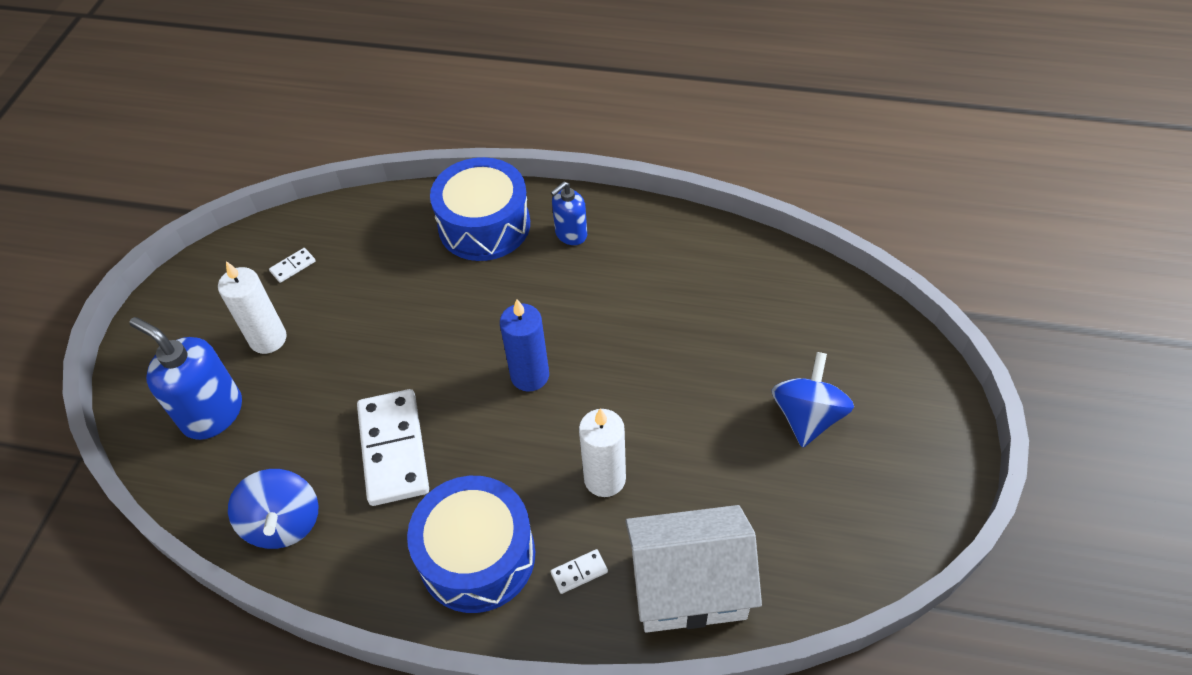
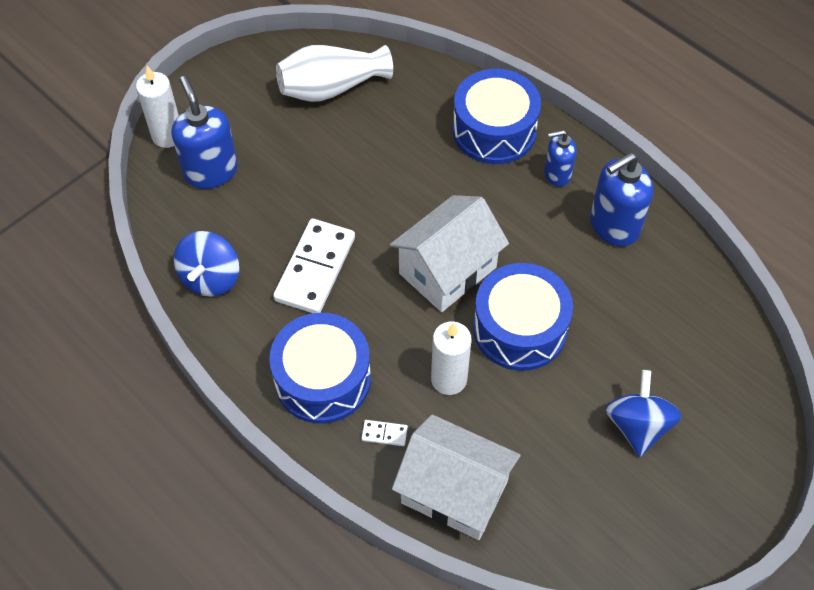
camera: 30 degrees right, 5 degrees up
(268, 339) = (280, 136): white candle -> white candle (167, 136)
(293, 266) = (331, 88): white domino -> white vase
(530, 376) = (447, 270): blue candle -> white house
(637, 391) = (519, 328): none -> blue drum
(654, 252) = (613, 226): none -> blue soap dispenser
(807, 416) = (637, 425): blue spinning top -> blue spinning top turned 45 degrees counterclockwise

